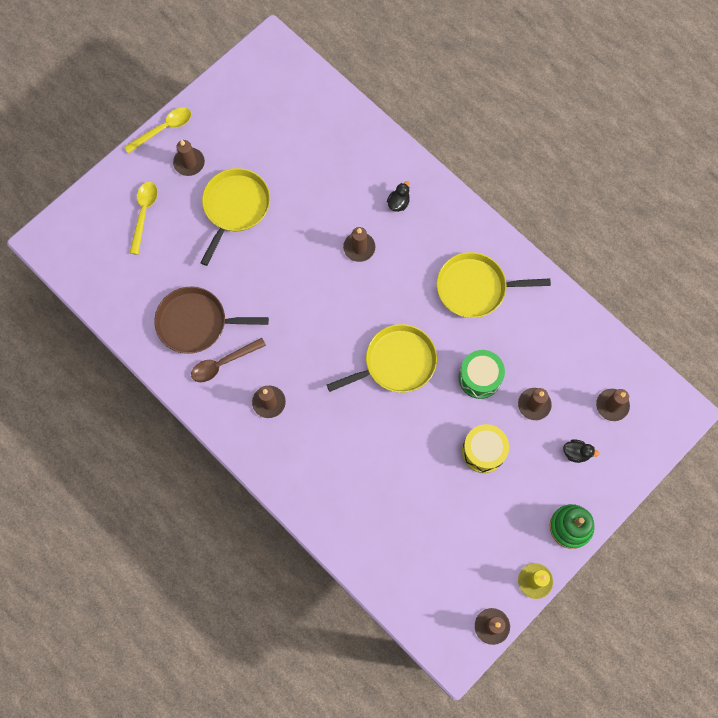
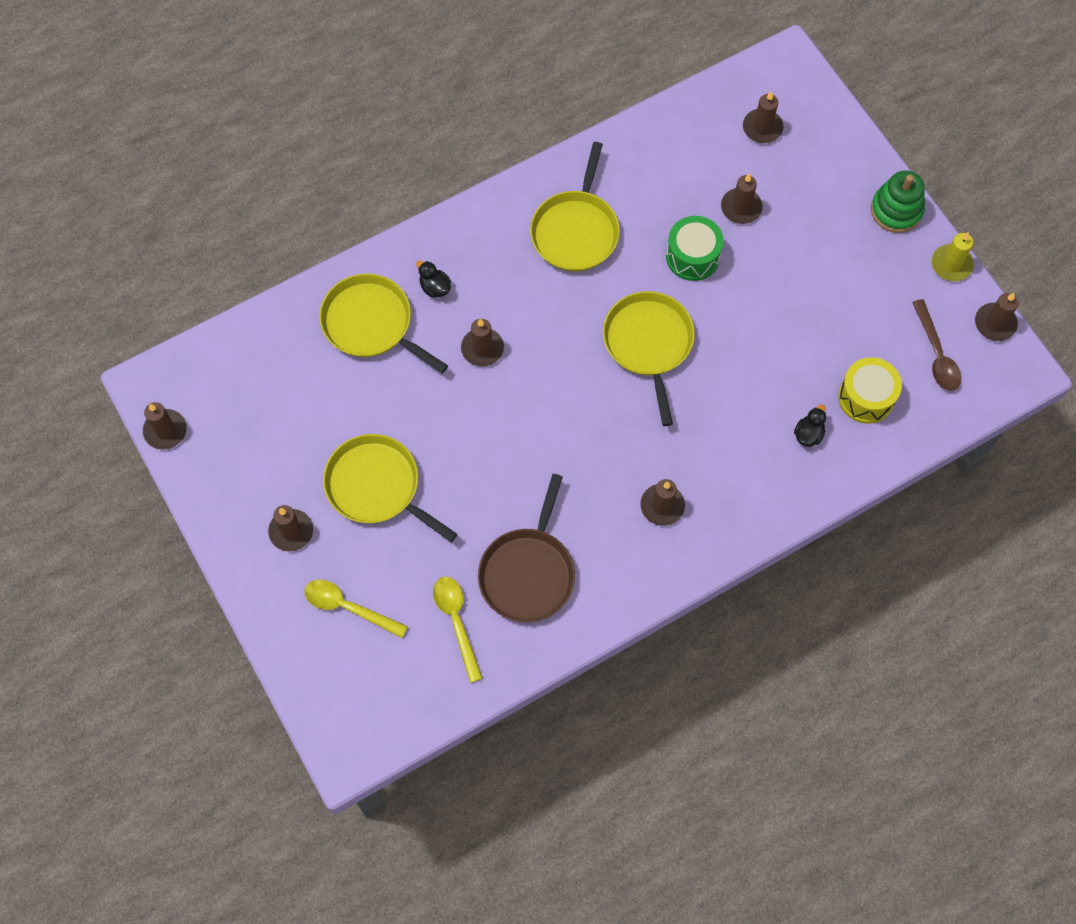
camera: 75 degrees left, 5 degrees down
(163, 129) = (227, 554): yellow spoon -> yellow spoon (456, 622)
(223, 363) = (594, 550): brown spoon -> brown spoon (936, 354)
(241, 65) = (165, 430): none -> brown candle
(357, 169) = (371, 324): none -> yellow pan
(483, 451) = (785, 277): yellow drum -> yellow drum (866, 397)
(576, 453) = (810, 180): black duck -> black duck (808, 434)

